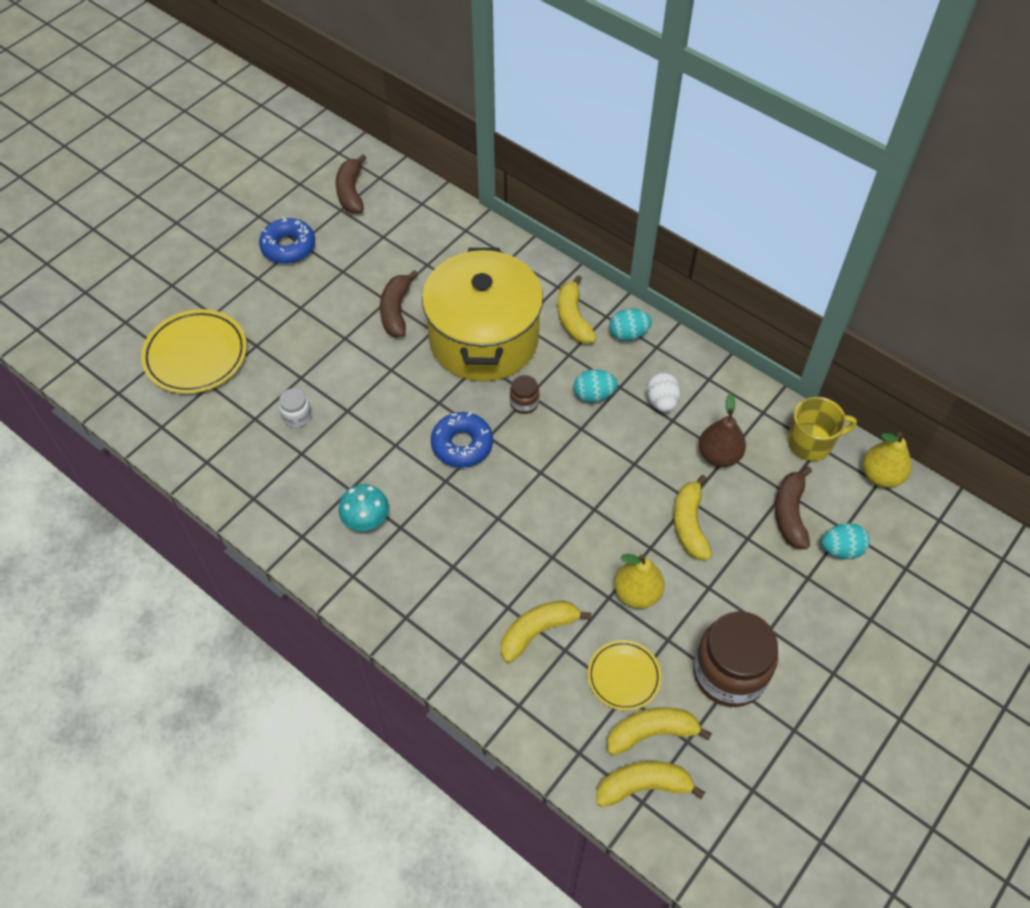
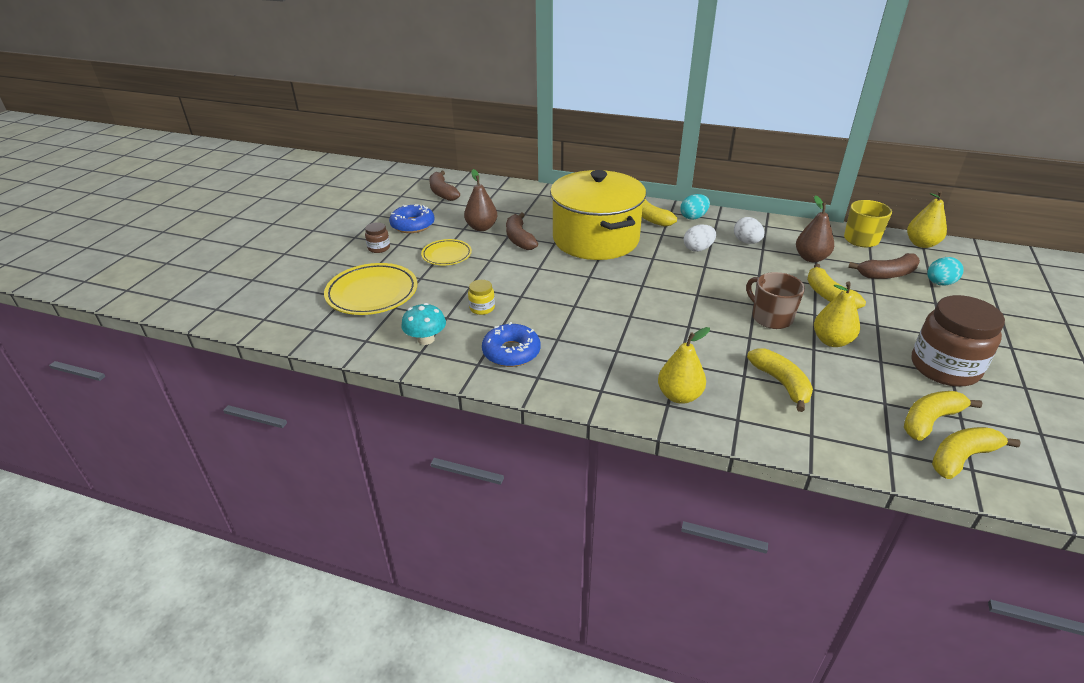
camera: 20 degrees left, 20 degrees down
(297, 416) = (482, 308): white jar -> yellow jar
(364, 276) = (481, 227): none -> brown pear
(366, 519) = (585, 353): turquoise mushroom -> turquoise mushroom (426, 339)
(424, 610) = (679, 396): none -> yellow pear
(462, 445) = (626, 294): blue donut -> blue donut (511, 352)
(524, 403) = (653, 263): brown jar -> brown jar (379, 248)
(538, 631) = (781, 383): yellow banana -> yellow banana turned 120 degrees clockwise
(594, 395) = (698, 249): turquoise egg -> white egg
(597, 536) = (771, 317): none -> brown mug
(623, 677) = (873, 392): yellow plate -> yellow plate (446, 255)
(790, 513) = (887, 274): brown banana -> brown banana turned 90 degrees counterclockwise

